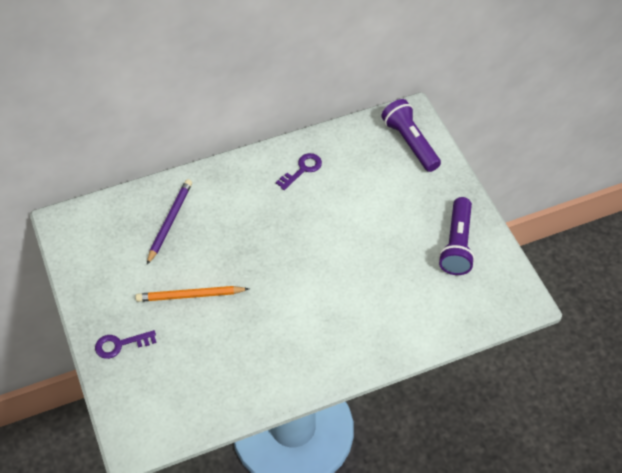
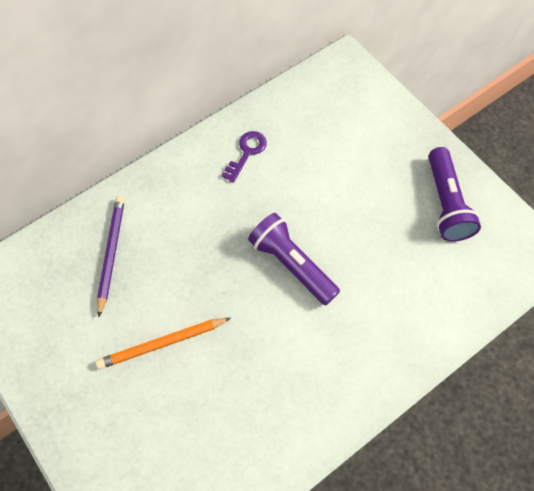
camera: 15 degrees left, 10 degrees up
(120, 344) = (94, 432): purple key -> none
(410, 143) = (355, 95): purple flashlight -> purple flashlight (292, 264)

